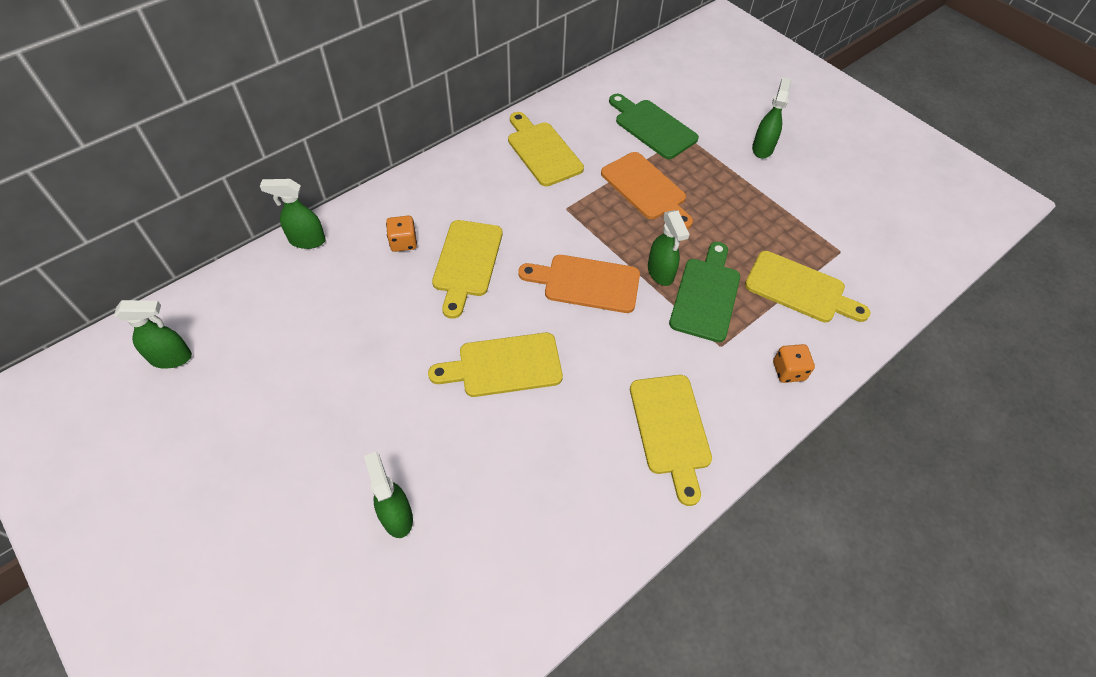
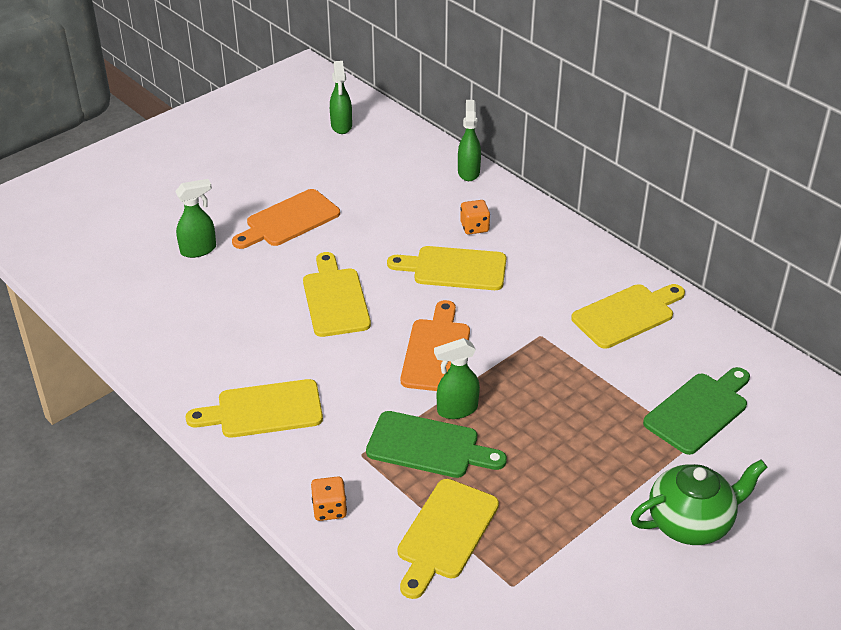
camera: 90 degrees right, 15 degrees down
(646, 189) = (585, 401): orange cutting board -> orange cutting board (289, 220)
(762, 148) = (691, 522): green spray bottle -> green teapot

